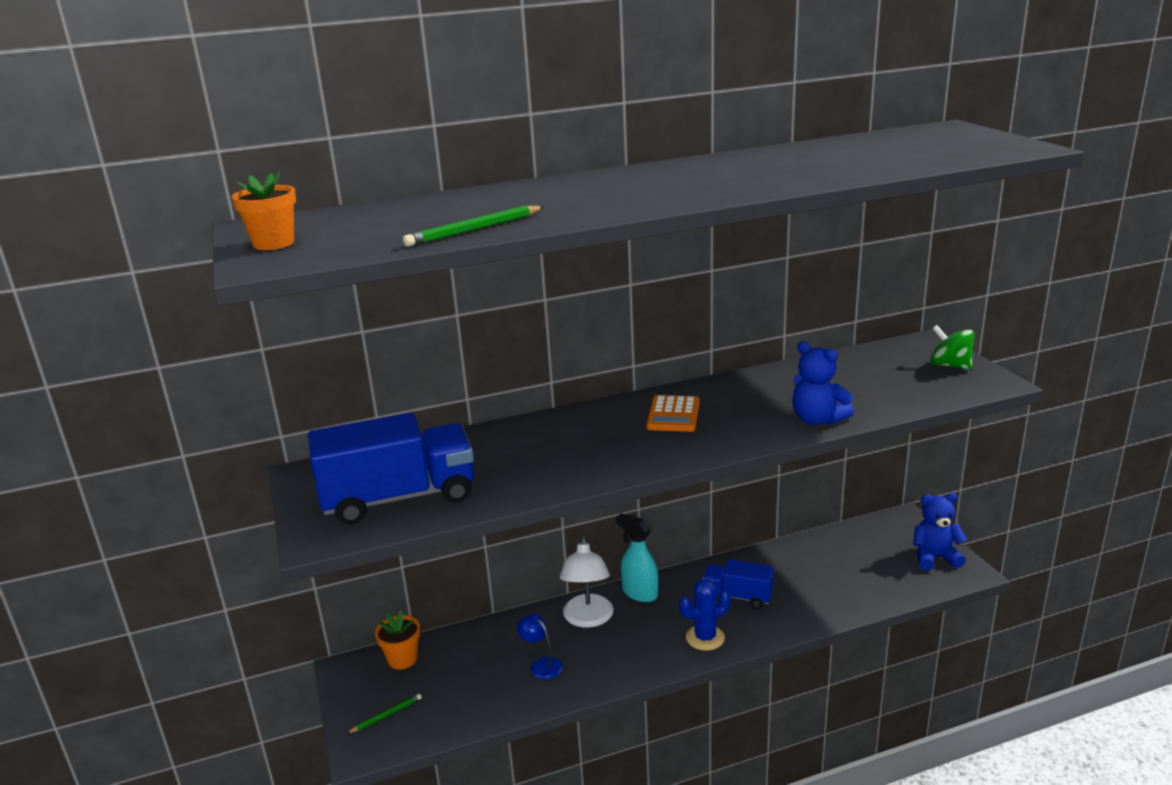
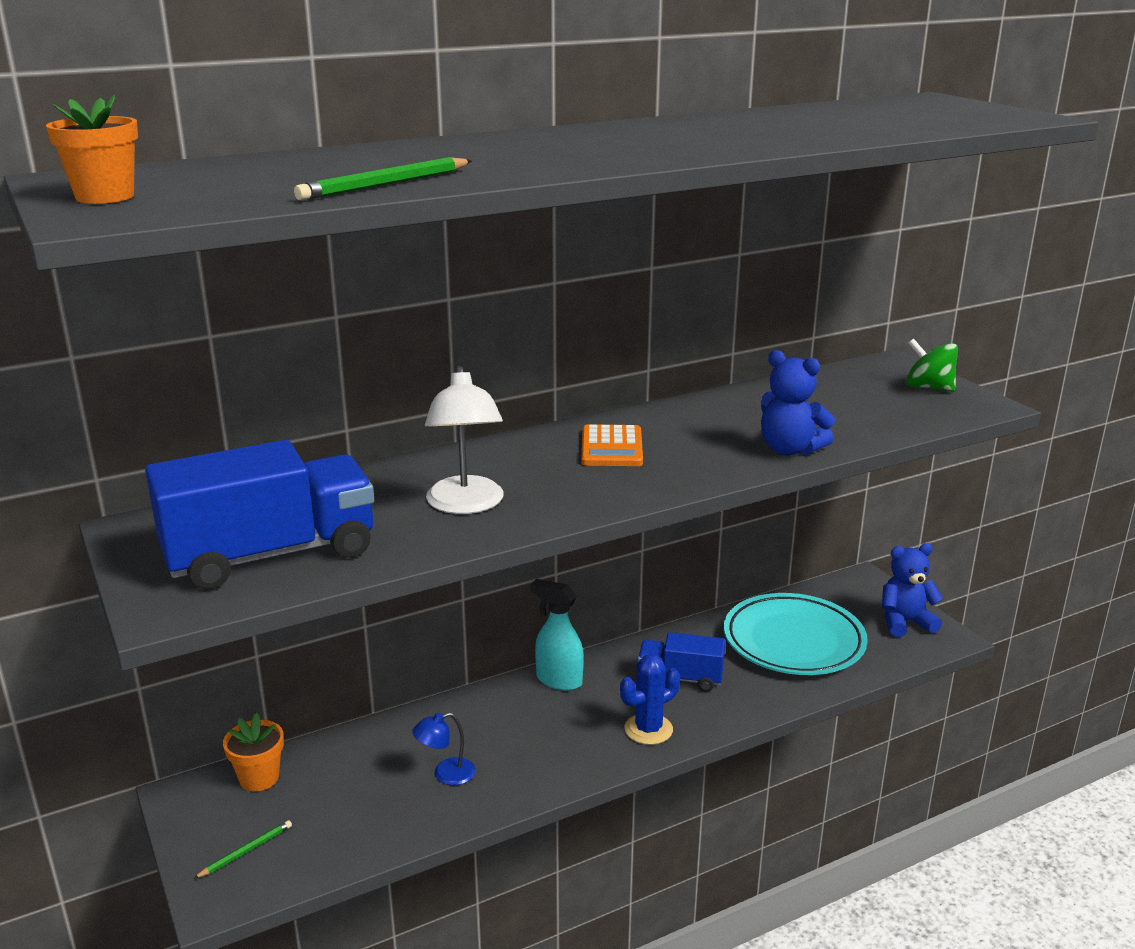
camera: 10 degrees left, 0 degrees up
(541, 665) = (446, 774): blue lamp -> blue lamp turned 60 degrees counterclockwise
(588, 619) = (498, 714): white lamp -> white lamp (466, 505)
(836, 570) = (793, 641): none -> turquoise plate

